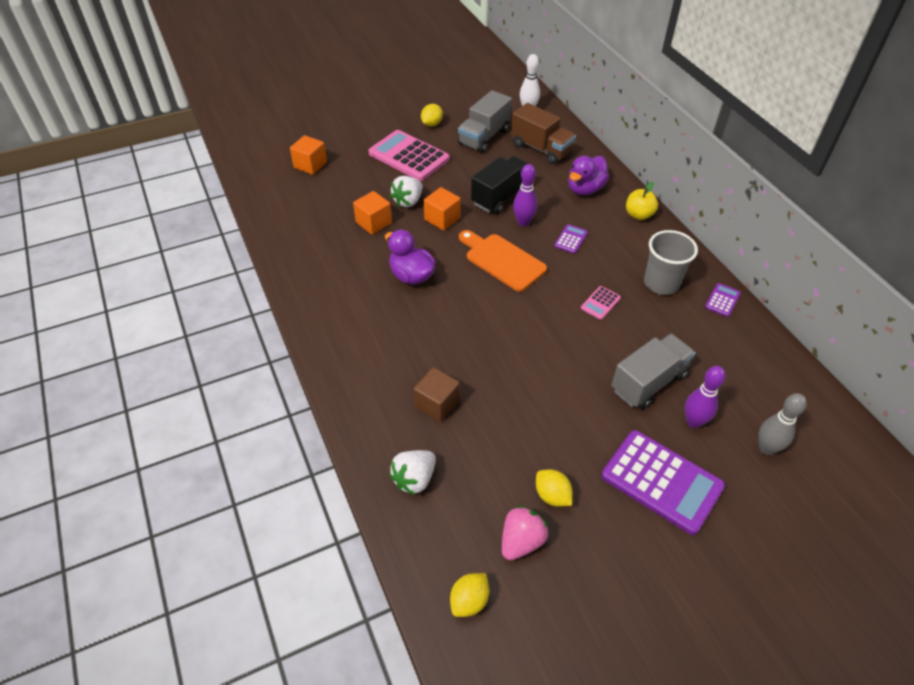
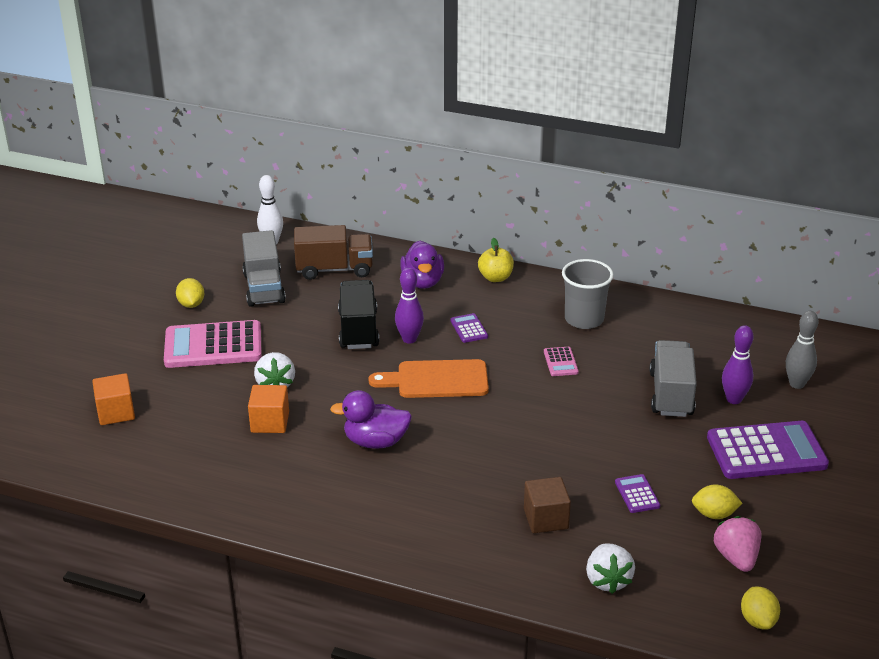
camera: 45 degrees left, 15 degrees down
(442, 219) = (332, 379): orange cube -> none
(722, 300) = (642, 304): purple calculator -> purple calculator (637, 494)

